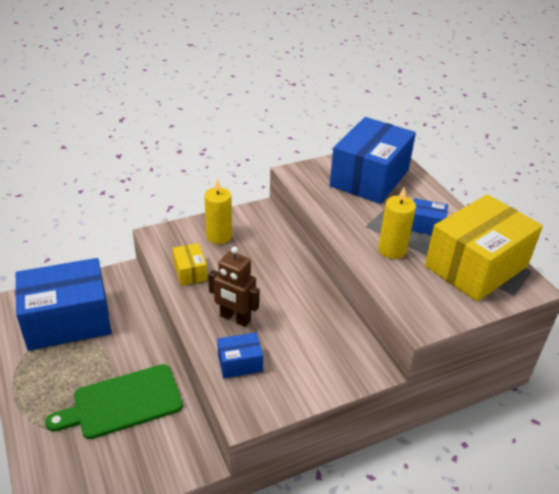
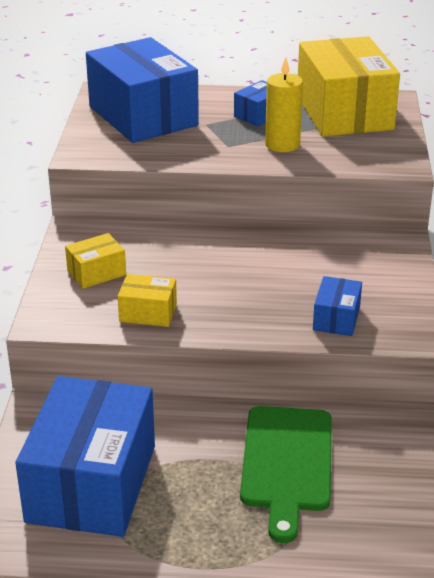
camera: 60 degrees left, 5 degrees down
(219, 236) = (96, 273): yellow candle -> yellow box
(235, 318) = (261, 302): brown robot -> none

